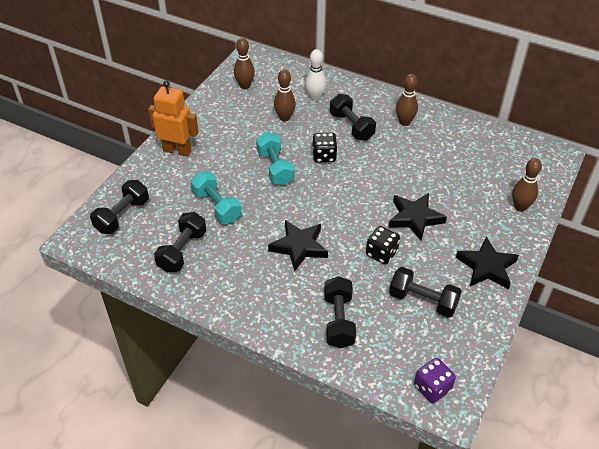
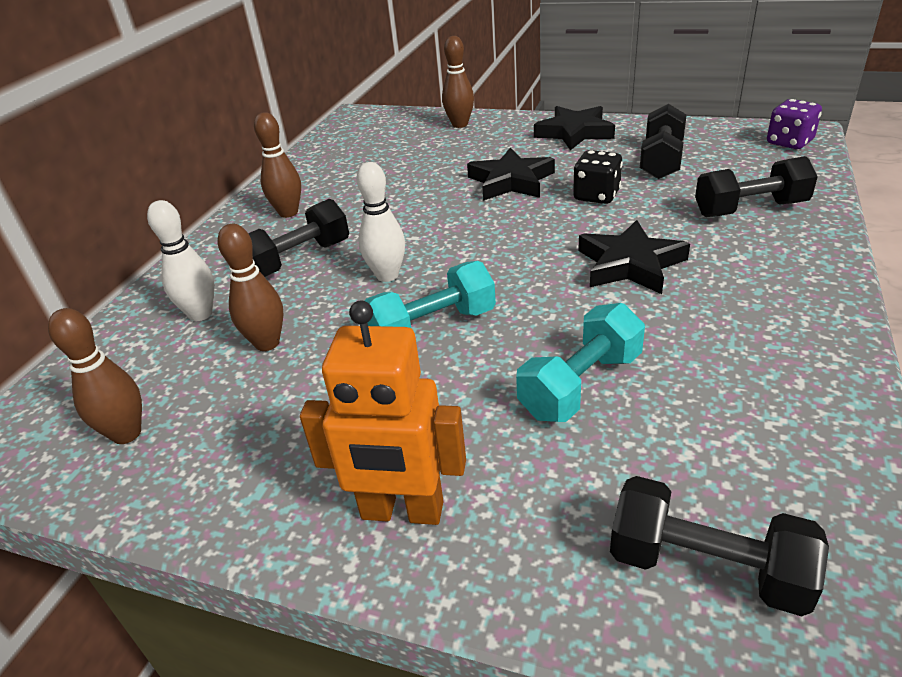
camera: 95 degrees left, 10 degrees down
(177, 150) = (402, 512): orange robot -> orange robot turned 90 degrees counterclockwise
(182, 251) = (742, 407): black dumbbell -> none
(324, 156) = (387, 275): black dice -> white bowling pin

